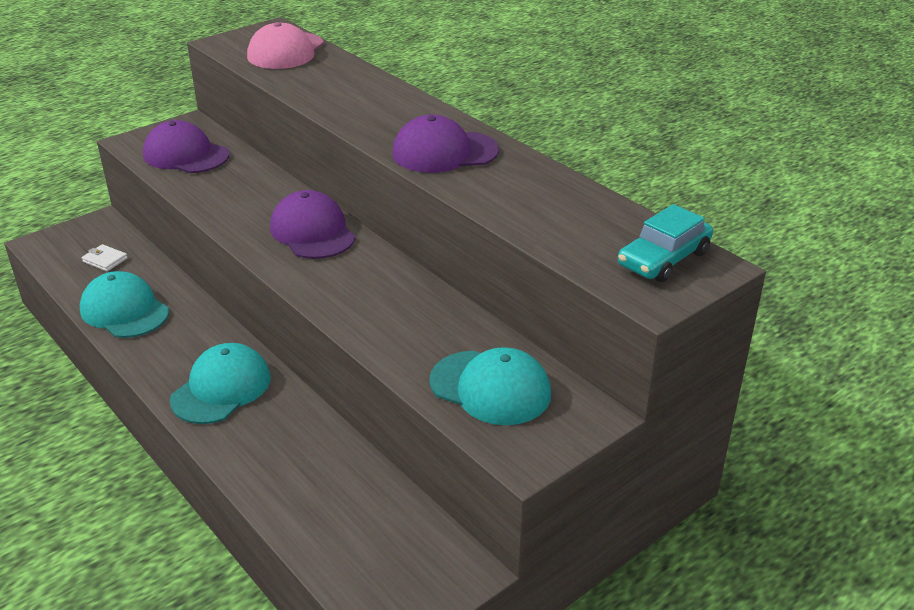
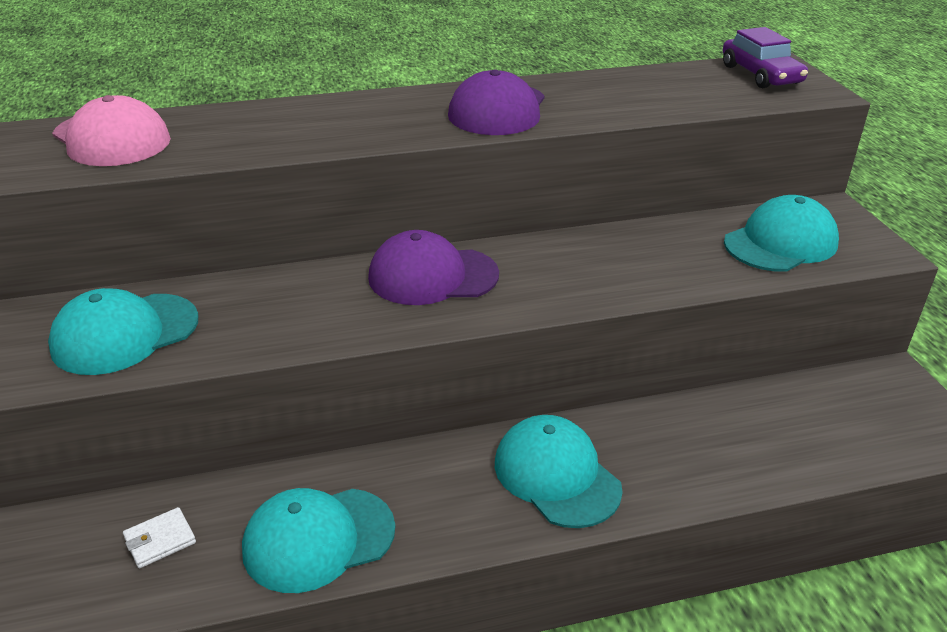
camera: 65 degrees left, 0 degrees up
(186, 155) = (125, 334): purple cap -> turquoise cap
(663, 259) = (760, 75): turquoise car -> purple car

